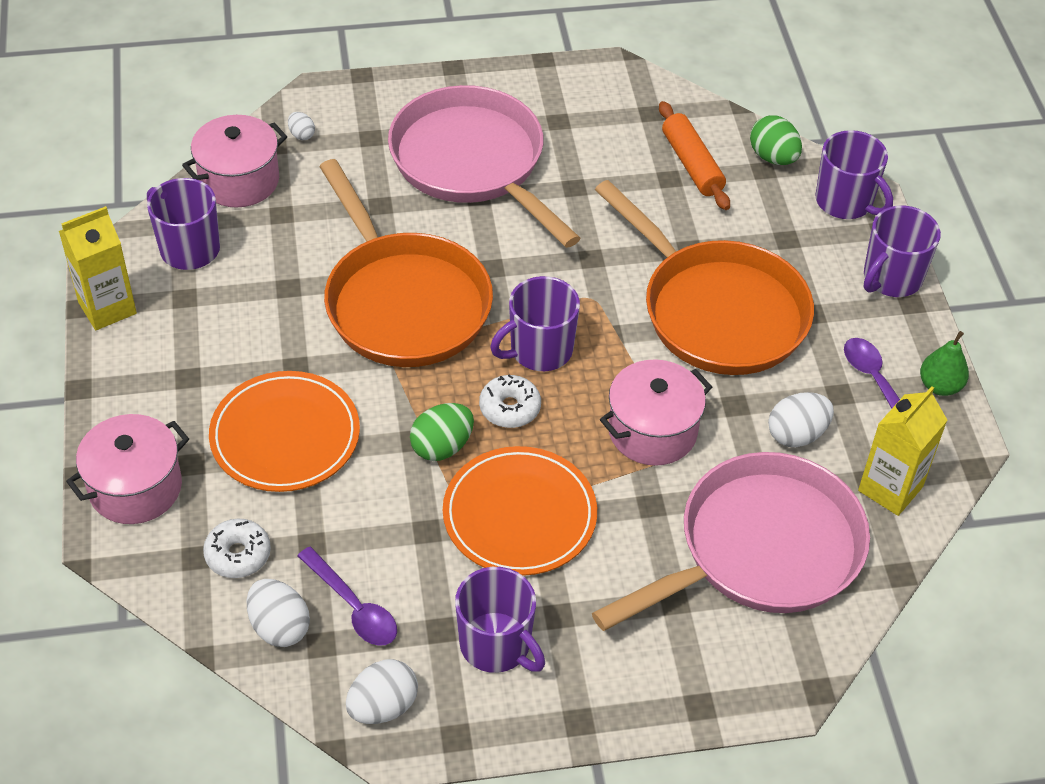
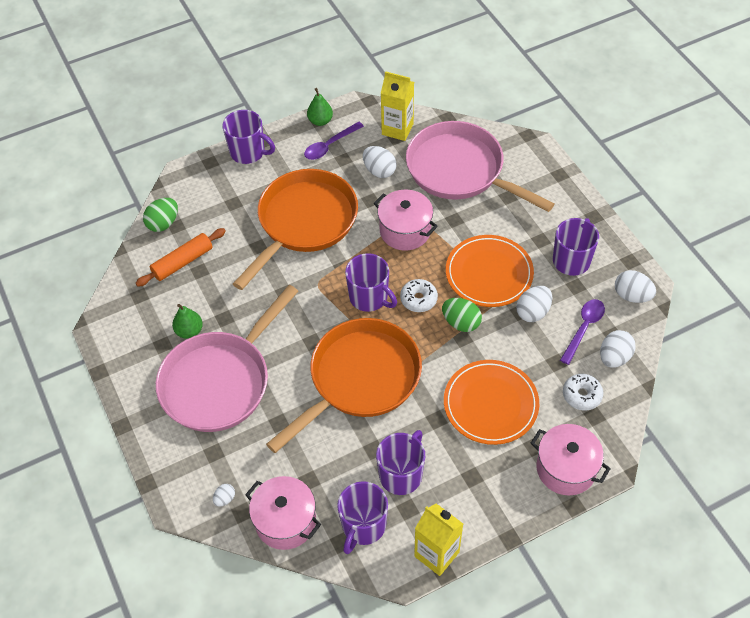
camera: 105 degrees left, 5 degrees up
(417, 548) = (533, 312): none -> white egg
(568, 149) = (189, 331): none -> green pear
(845, 202) = (192, 182): purple mug -> purple mug (401, 474)

